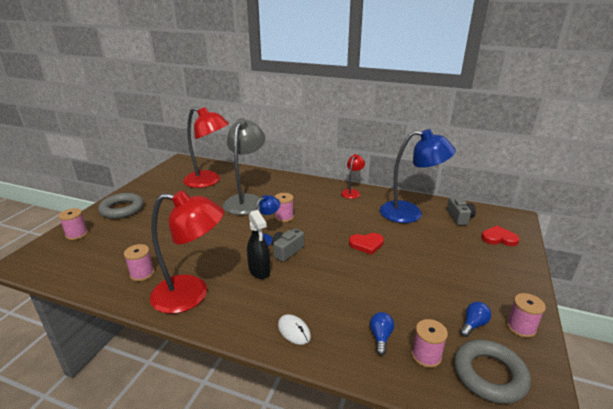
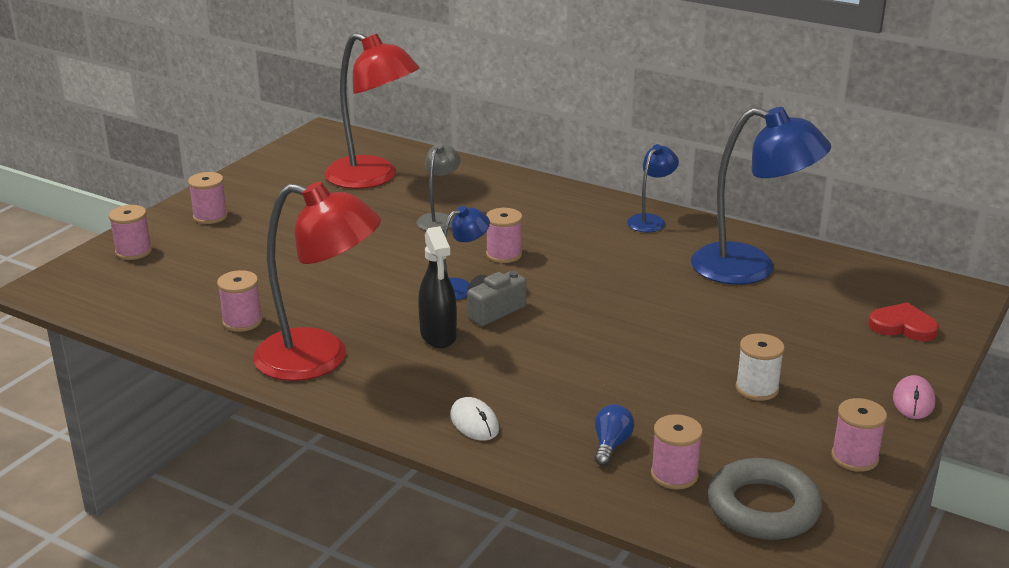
camera: 10 degrees right, 0 degrees up
(122, 209) = (210, 216): grey ring -> pink spool
(246, 200) = (439, 219): grey lamp -> grey lamp, size x0.50
(352, 192) = (650, 220): red lamp -> blue lamp
(366, 244) = (642, 313): red heart -> none
(445, 285) = (757, 388): none -> white spool
(459, 217) = (846, 284): grey camera -> none
(473, 325) = (774, 446): blue light bulb -> none
(529, 283) = (913, 401): none -> pink mouse

